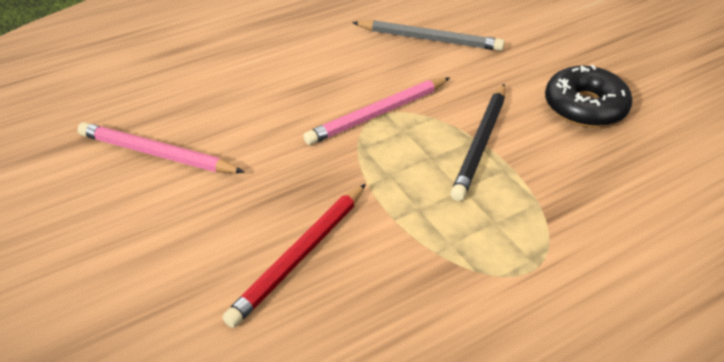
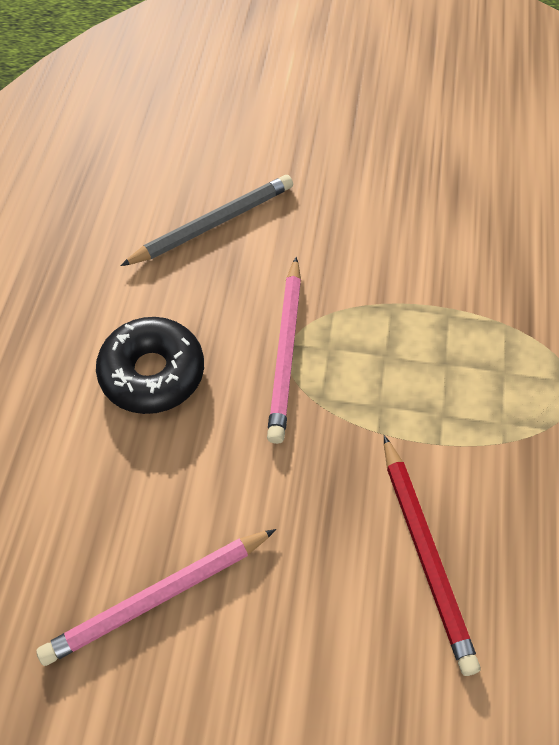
camera: 50 degrees left, 15 degrees up
(480, 143) = (401, 306): black pencil -> none
(584, 107) = (423, 196): black donut -> black donut (152, 373)

